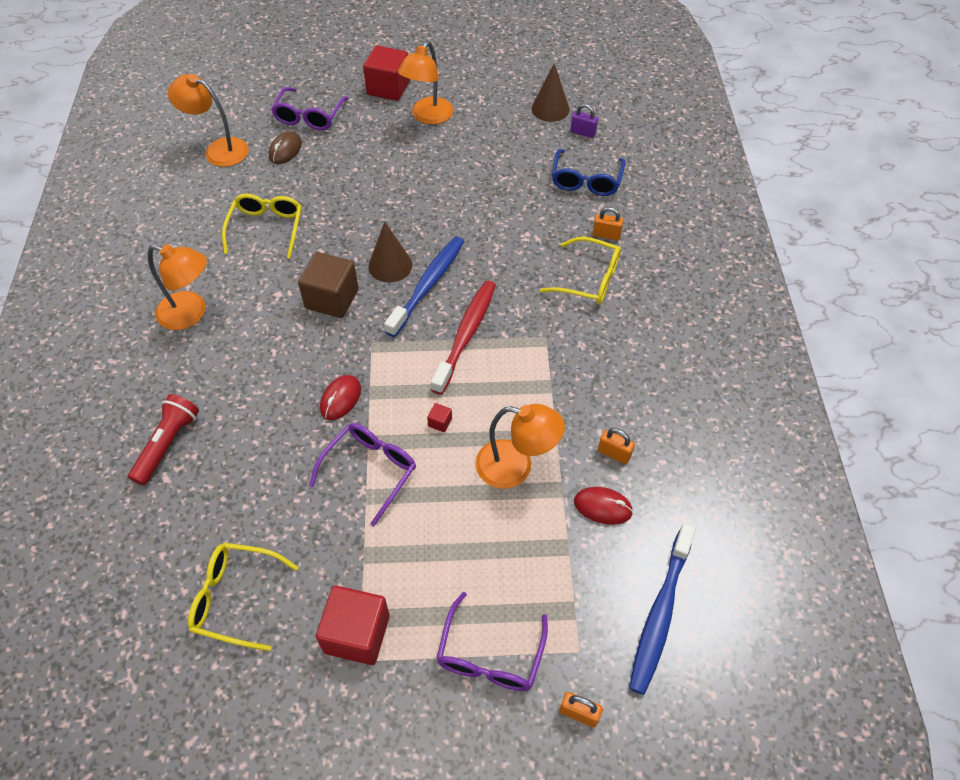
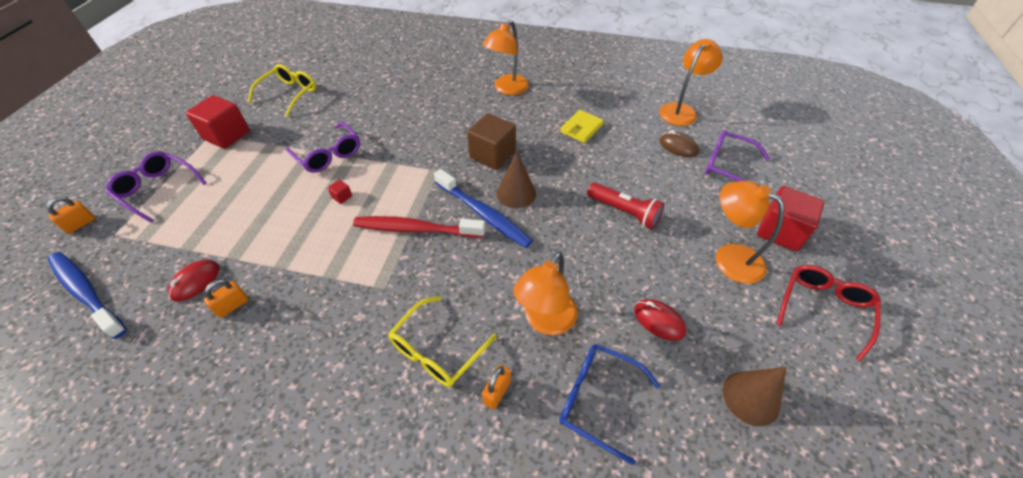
camera: 105 degrees right, 5 degrees down
(167, 444) = (407, 76): red flashlight -> red flashlight (624, 212)
(266, 228) = (581, 128): yellow glasses -> yellow wallet
(340, 399) = (396, 148): red mouse -> red mouse (659, 321)
(462, 72) = (823, 308): none -> red glasses
(466, 335) = (416, 229): red toothbrush -> red toothbrush turned 150 degrees clockwise
(516, 467) = (272, 233): orange lamp -> orange lamp (545, 321)
(583, 132) = (697, 427): purple padlock -> none

